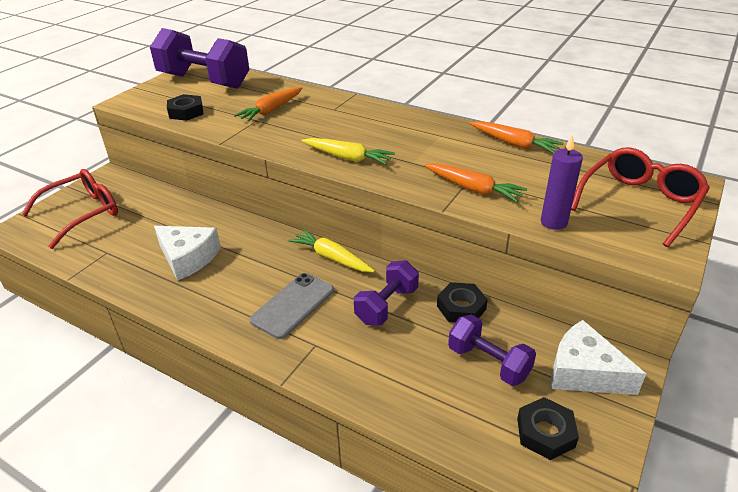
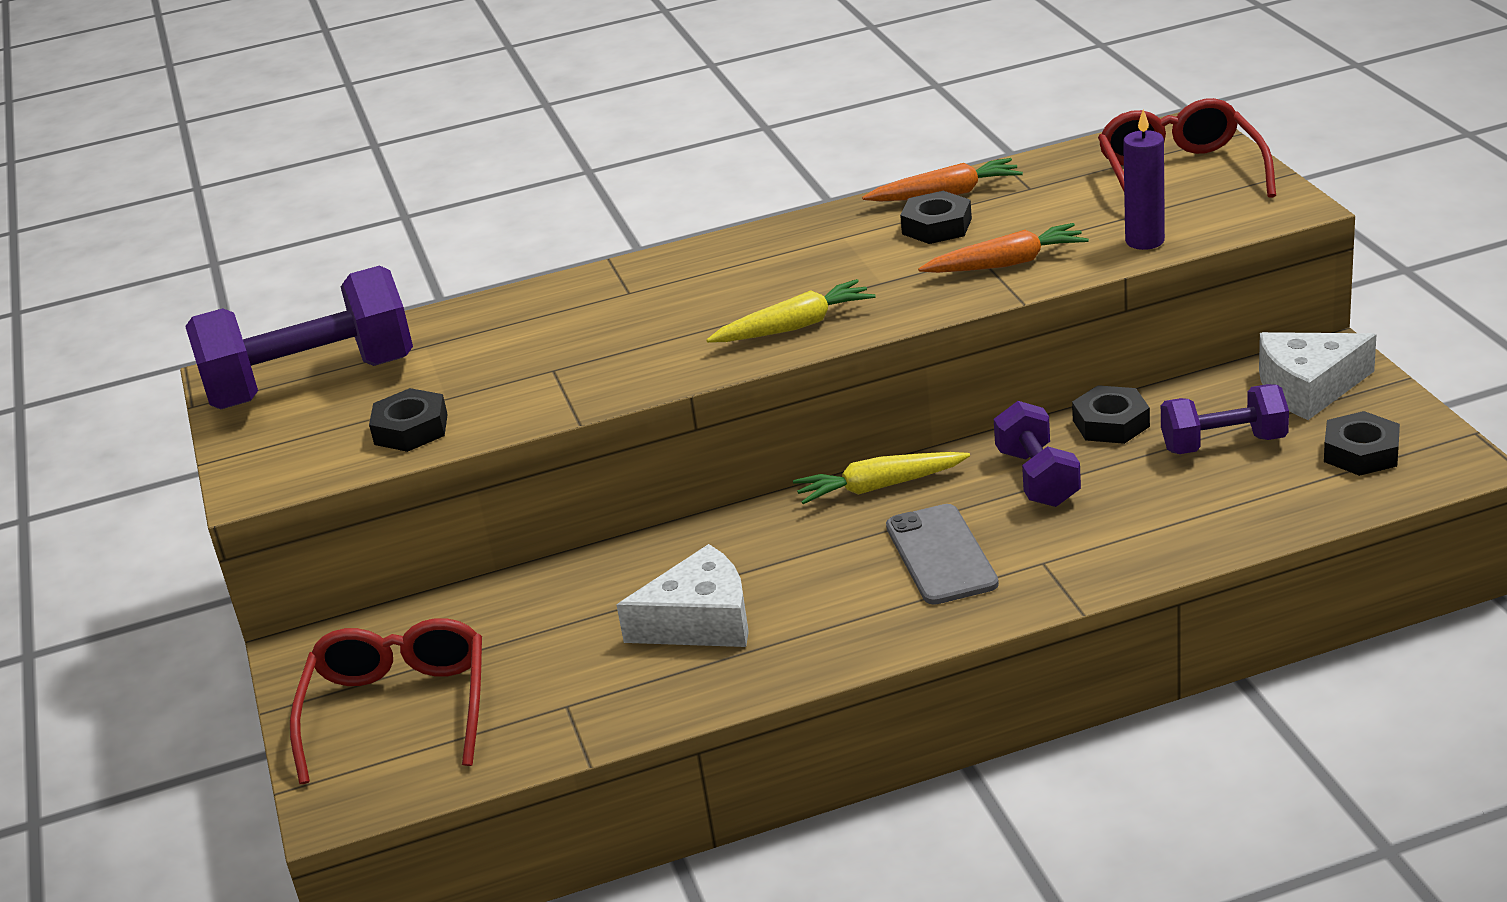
camera: 45 degrees left, 5 degrees down
(271, 110) = (541, 347): orange carrot -> none
(481, 154) = (936, 226): none -> black nut

